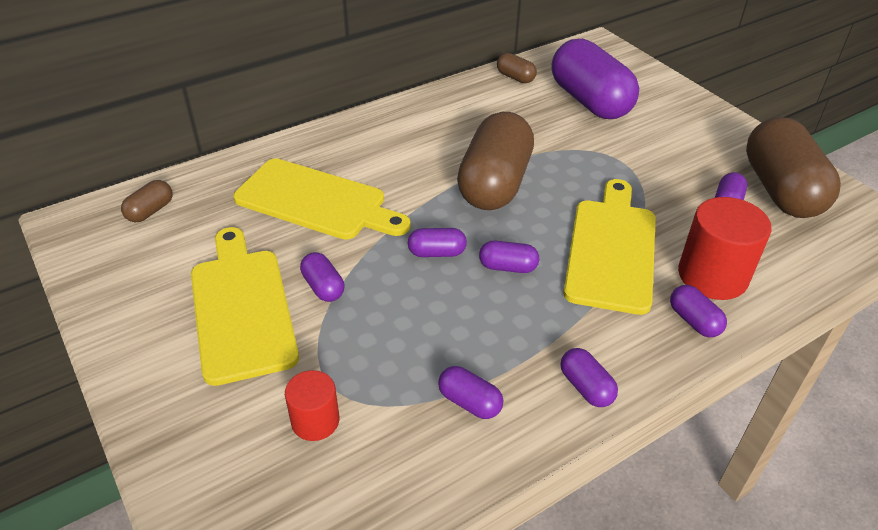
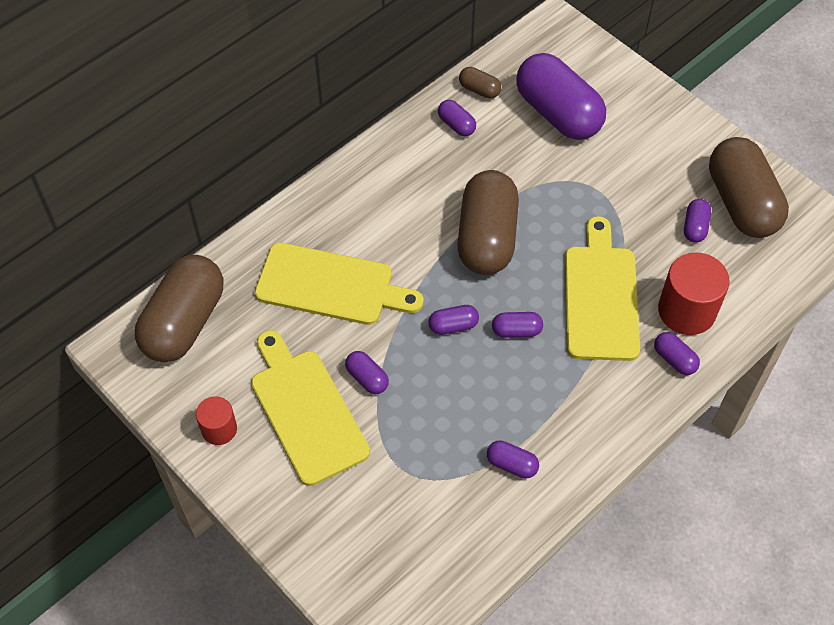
camera: 10 degrees left, 15 degrees up
(150, 211) = (184, 322): brown capsule -> brown capsule, size x2.32
(315, 421) = (400, 501): red cylinder -> red cylinder (219, 429)
(586, 387) = (597, 436): purple capsule -> purple capsule (456, 125)

